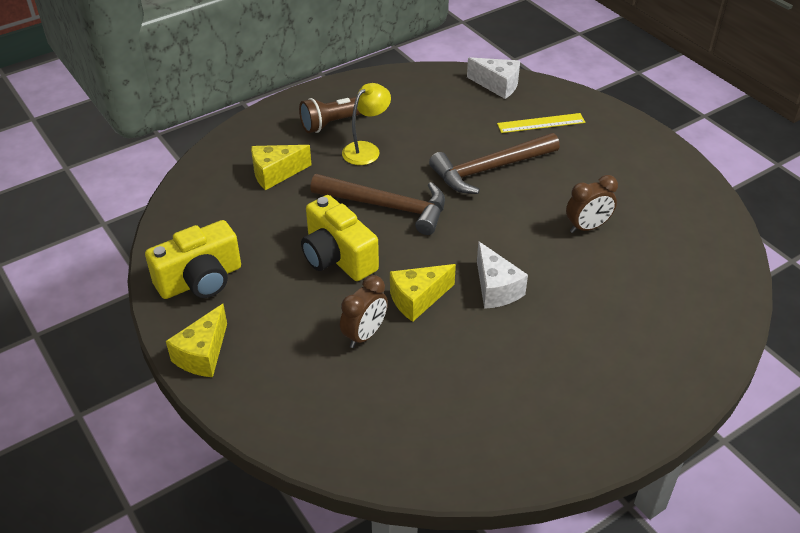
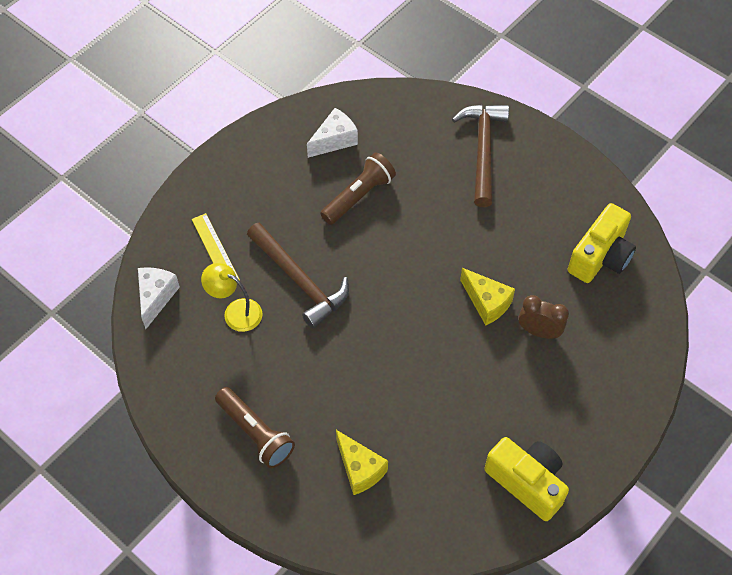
camera: 105 degrees left, 15 degrees up
(202, 354) = (607, 446): yellow cheese -> none
(337, 257) = (459, 377): yellow camera -> yellow camera (600, 257)
(366, 149) = (297, 395): yellow lamp -> yellow lamp (235, 311)
(387, 206) = (378, 354): brown hammer -> brown hammer (482, 150)
(495, 289) = (455, 250): white cheese -> white cheese (334, 140)
(587, 227) = (359, 196): brown clock -> brown flashlight

